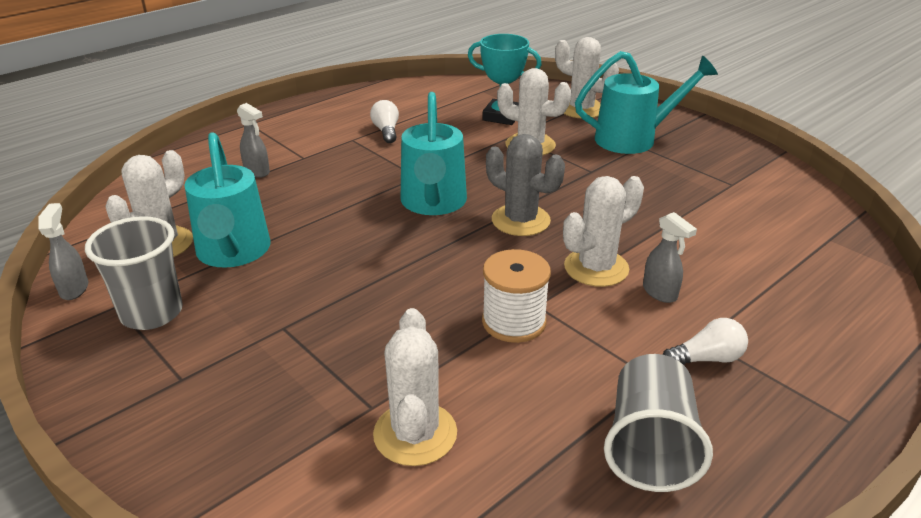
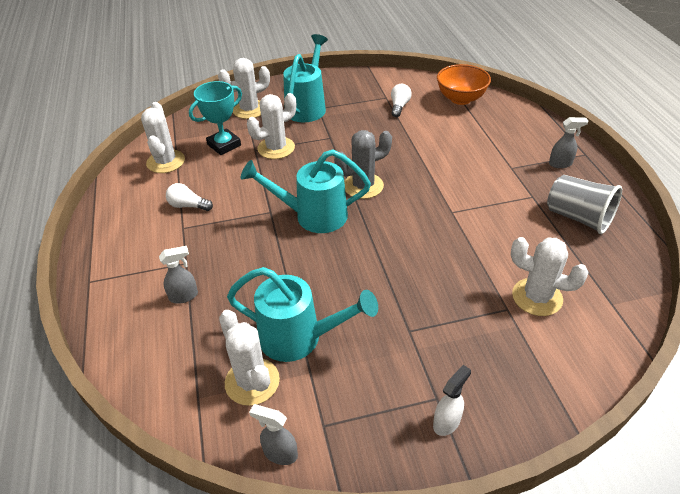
camera: 60 degrees left, 10 degrees up
(145, 397) = (447, 422): none -> white spray bottle
(152, 313) = (348, 403): grey cup -> none
(433, 203) = (313, 216): turquoise watering can -> turquoise watering can turned 150 degrees clockwise
(514, 322) = (462, 226): white spool -> none
(596, 268) = (431, 177): white cactus -> white cactus (166, 162)
(660, 293) = (467, 165): grey spray bottle -> grey spray bottle (560, 164)
(706, 359) = (526, 173): white light bulb -> white light bulb (399, 106)
(821, 245) = (460, 99): none -> orange bowl

